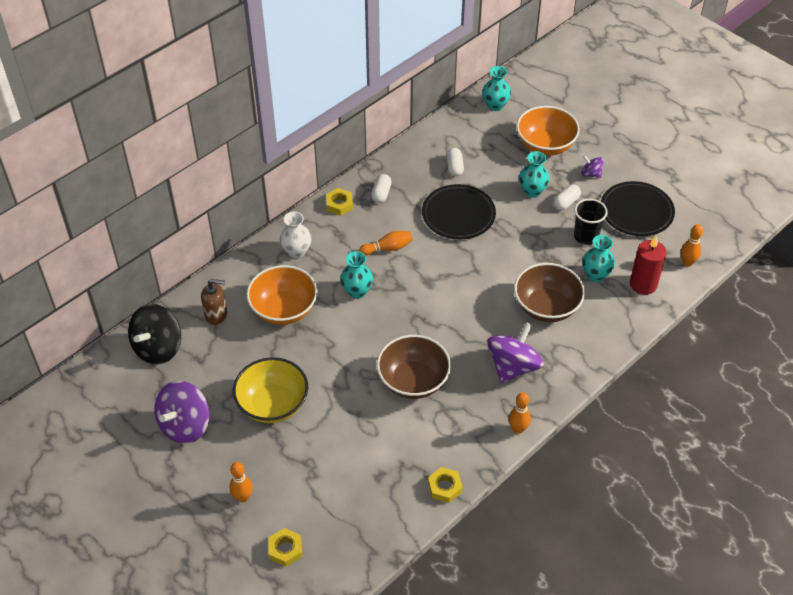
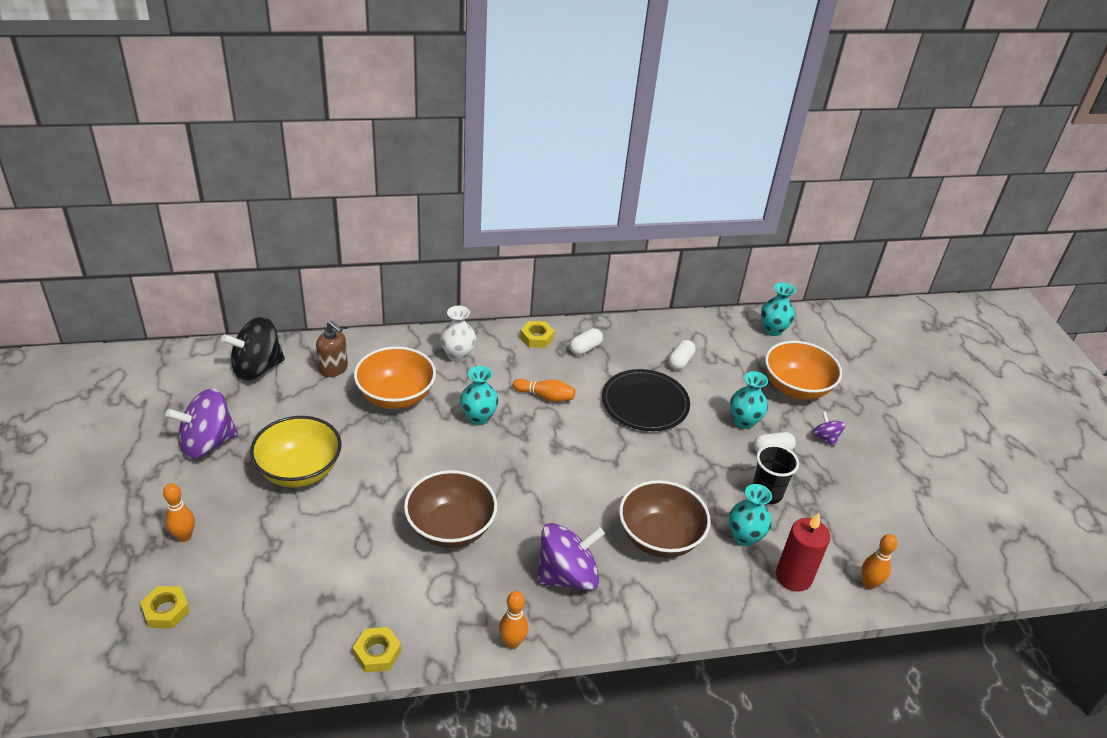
camera: 30 degrees right, 10 degrees down
(636, 211) = (848, 499): black plate -> none

